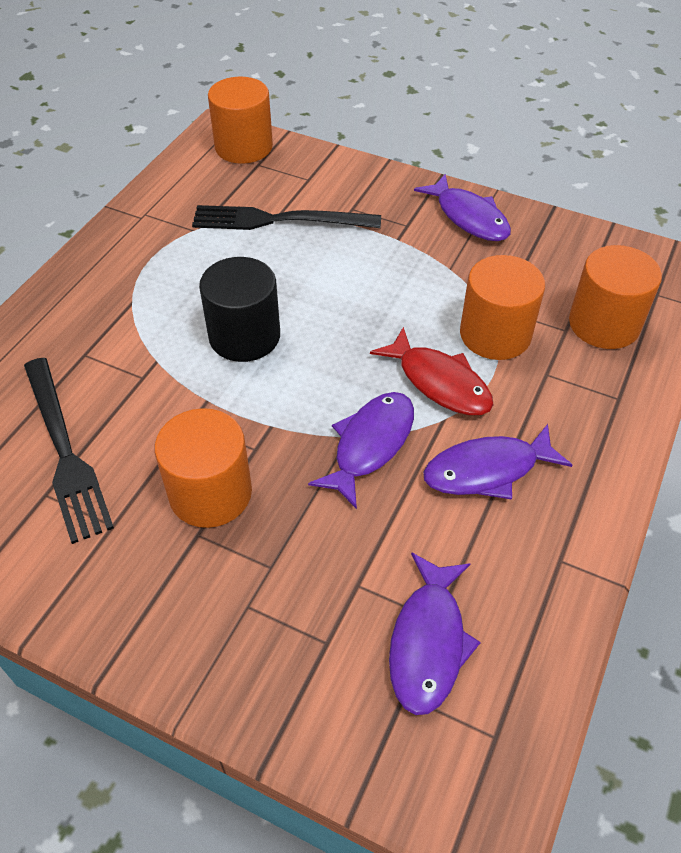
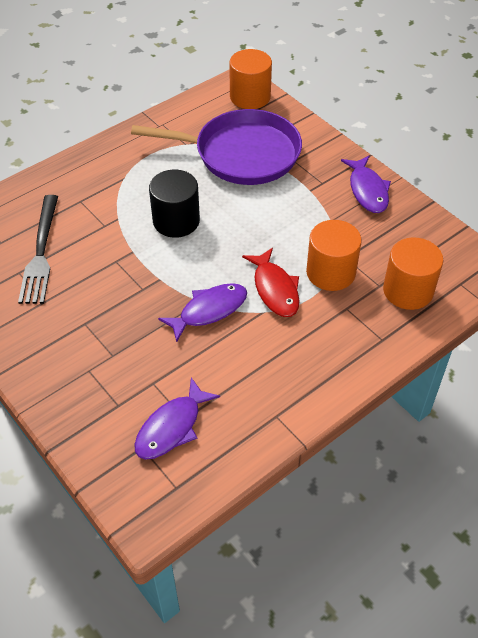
camera: 25 degrees right, 0 degrees up
(210, 493) = (104, 304): orange cylinder -> none
(279, 220) = (242, 154): black fork -> purple pan
(487, 470) = (268, 351): purple fish -> none

